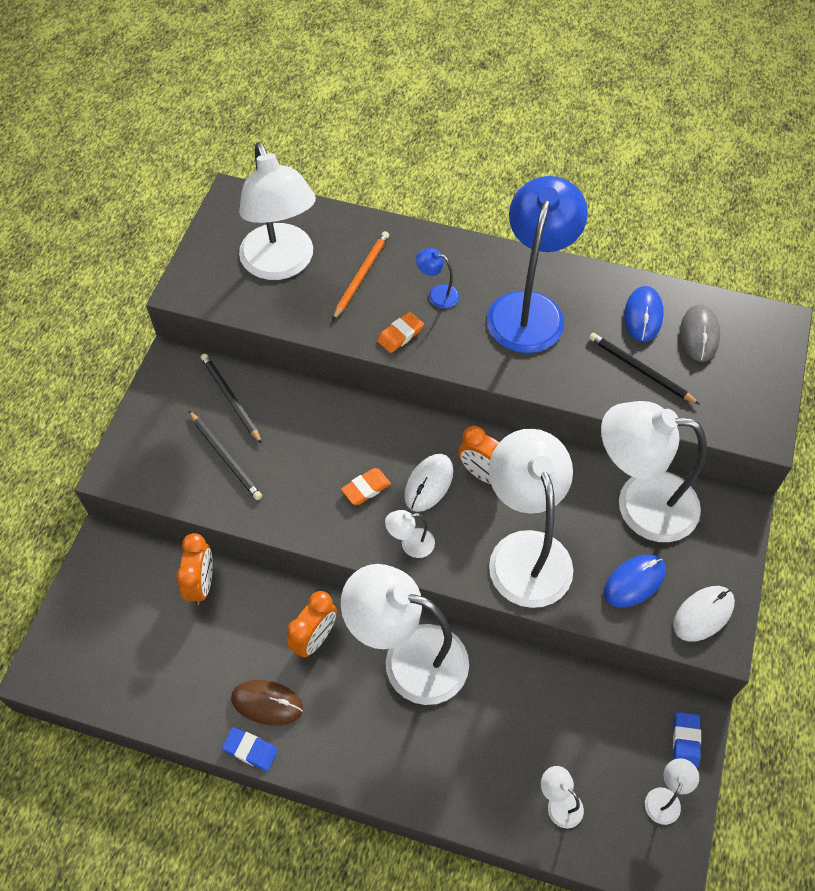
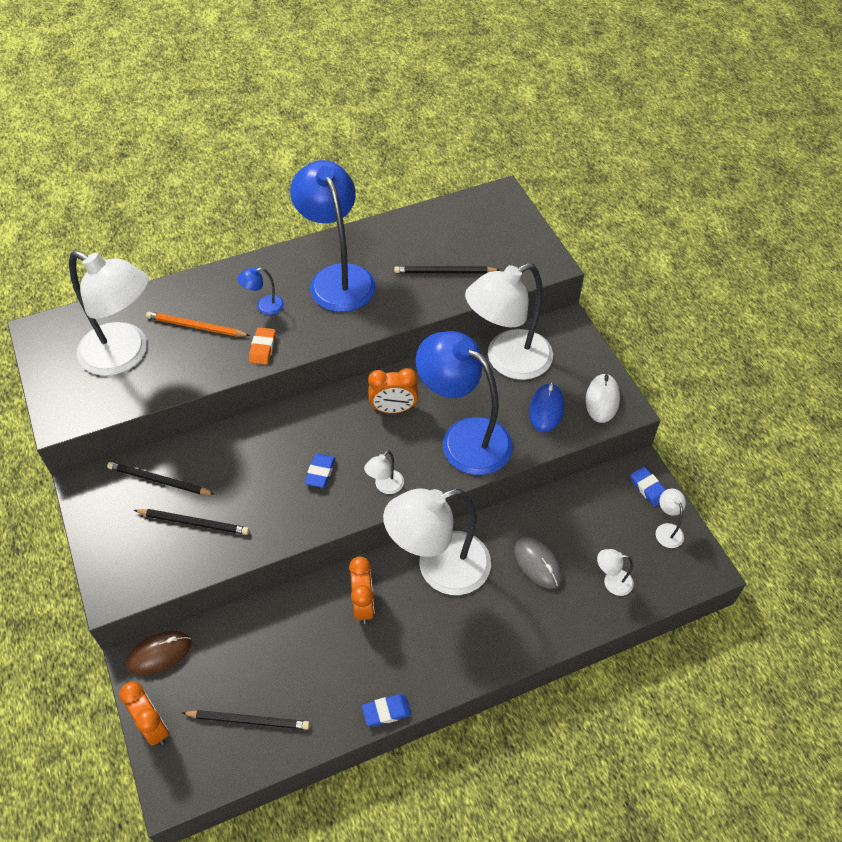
camera: 40 degrees left, 5 degrees down
(140, 663) = (249, 720): none -> black pencil
(202, 584) = (245, 631): orange clock -> orange clock (153, 726)
(267, 703) = (369, 672): brown mouse -> brown mouse (159, 654)
(361, 276) = (196, 327): orange pencil -> orange pencil turned 60 degrees counterclockwise
(366, 488) = (320, 472): orange eraser -> blue eraser
(429, 484) = (361, 440): white mouse -> none
(525, 551) = (464, 438): white lamp -> blue lamp
(643, 315) = (416, 238): blue mouse -> none
(699, 335) = (461, 229): grey mouse -> grey mouse (537, 563)

